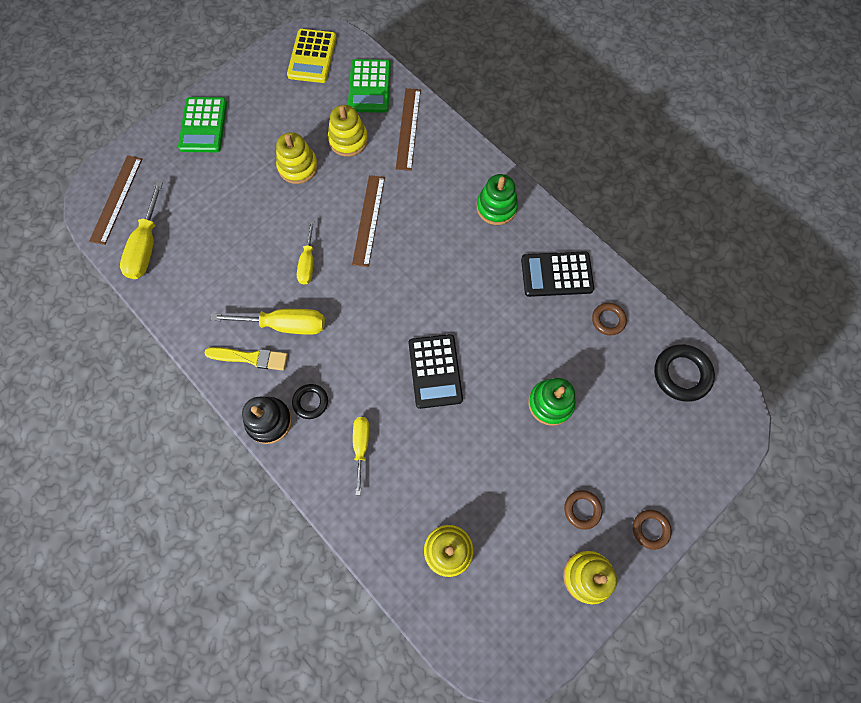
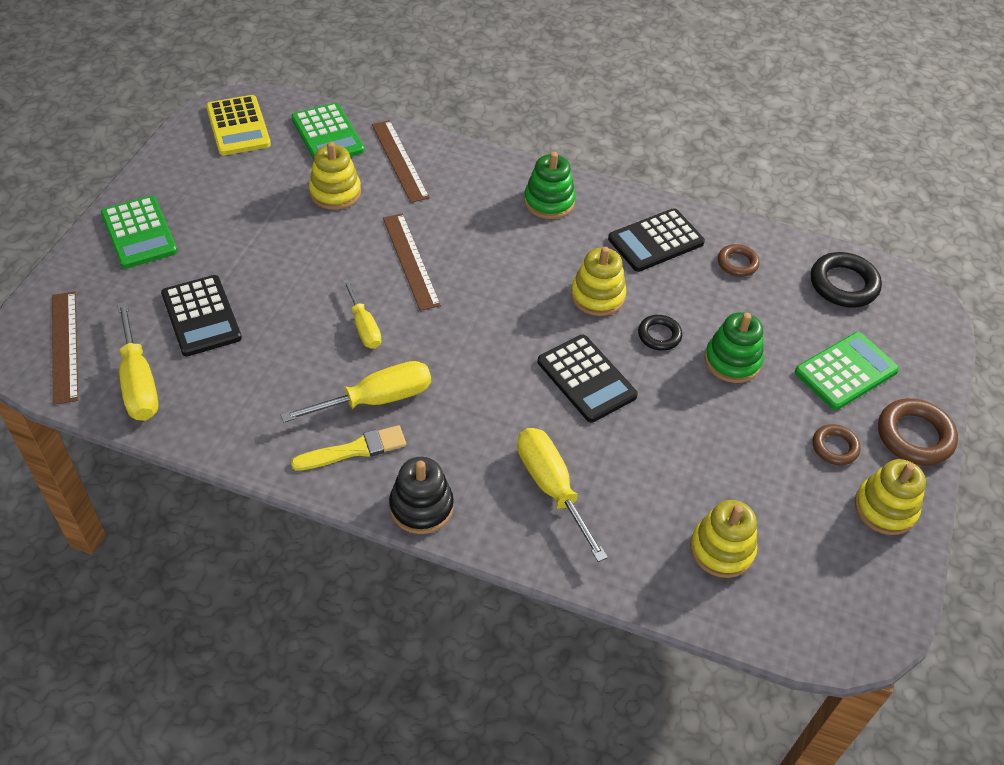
camera: 30 degrees left, 20 degrees down
(209, 210) = (201, 316): none -> black calculator
(298, 167) = (289, 237): yellow stacking toy -> yellow stacking toy (597, 296)
(310, 402) = (460, 466): black ring -> black ring (659, 335)
(361, 446) = (551, 487): yellow screwdriver -> yellow screwdriver, size x1.56
(632, 451) = (846, 371): none -> green calculator
(650, 529) = (914, 436): brown ring -> brown ring, size x1.66

